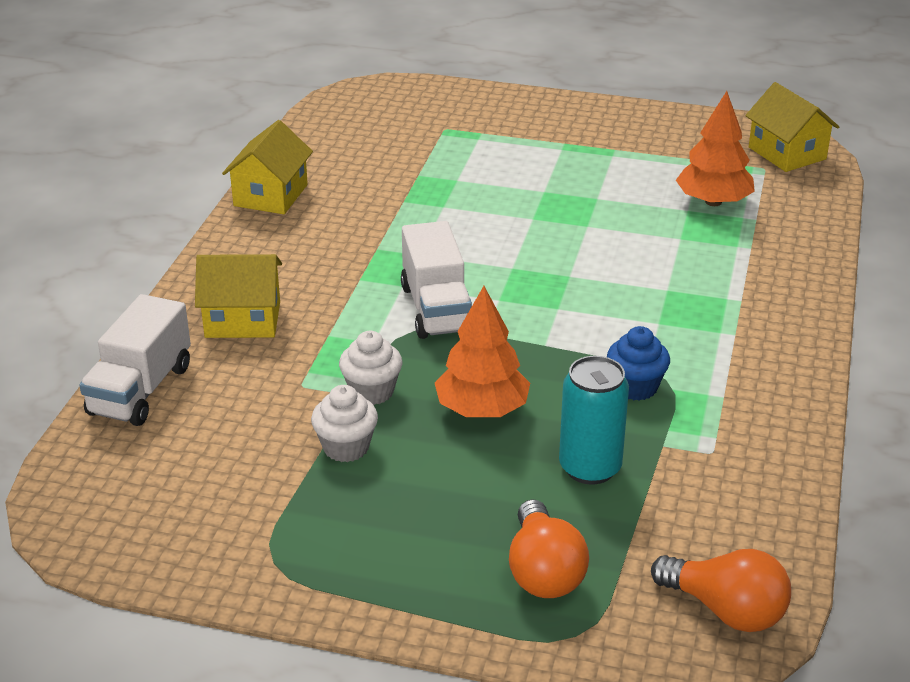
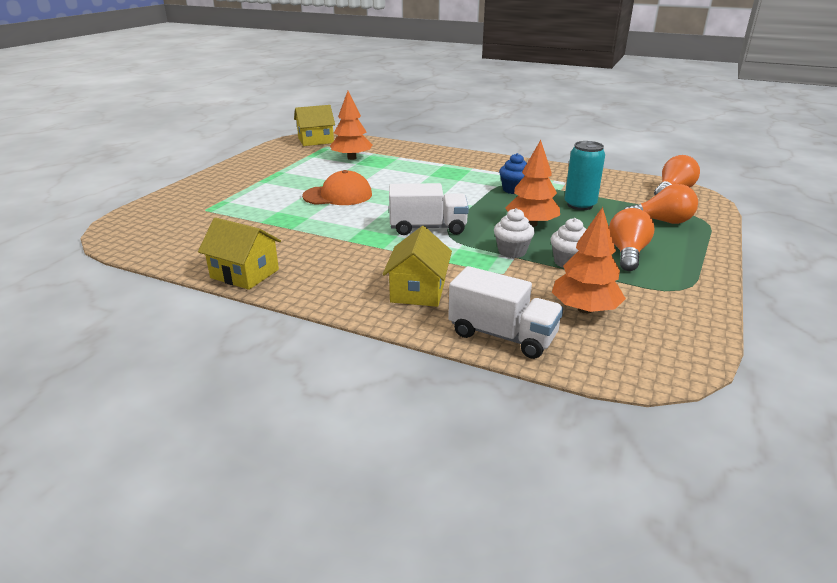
camera: 80 degrees left, 5 degrees down
(206, 458) = (584, 309): none -> orange tree
(391, 513) = (627, 253): none -> orange light bulb
(534, 216) = (338, 195): none -> orange cap

